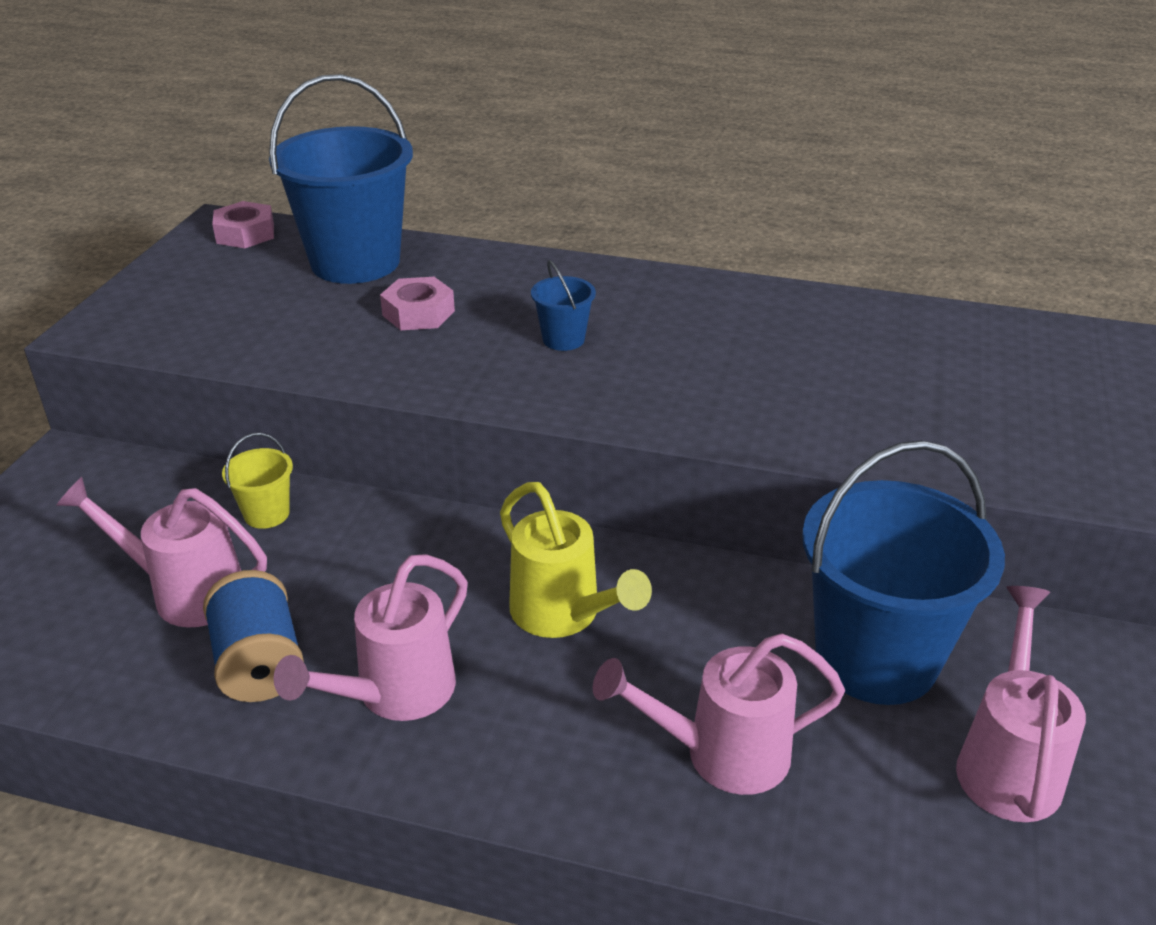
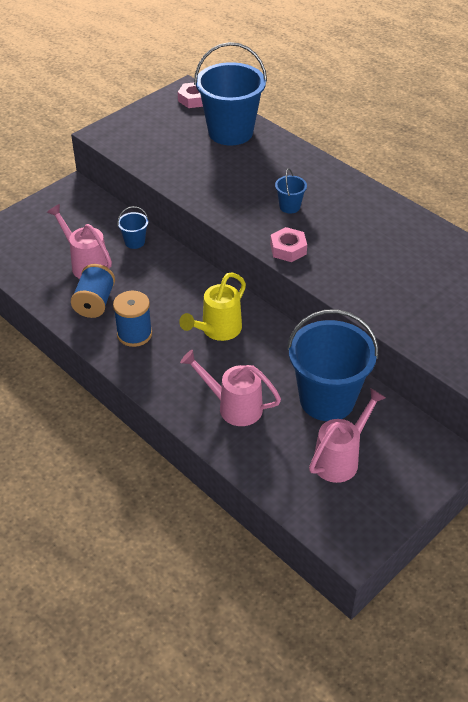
camera: 30 degrees right, 10 degrees up
(267, 514) = (134, 242): yellow bucket -> blue bucket
(396, 693) = (134, 334): pink watering can -> blue spool
(418, 313) = (237, 170): pink nut -> pink nut (288, 249)
(563, 614) = (218, 330): yellow watering can -> yellow watering can turned 45 degrees clockwise

